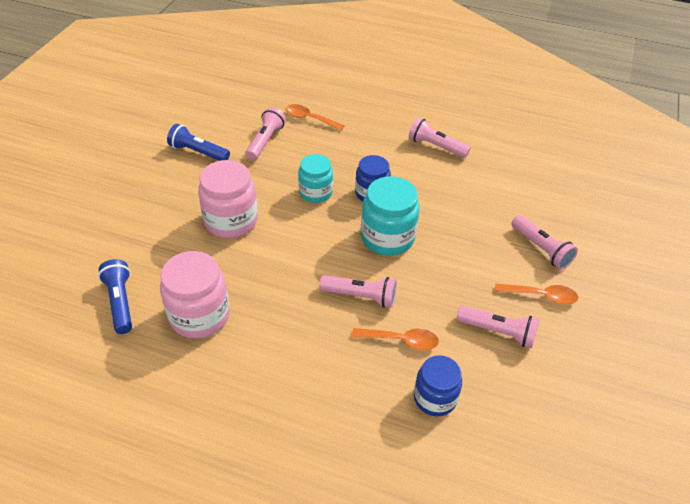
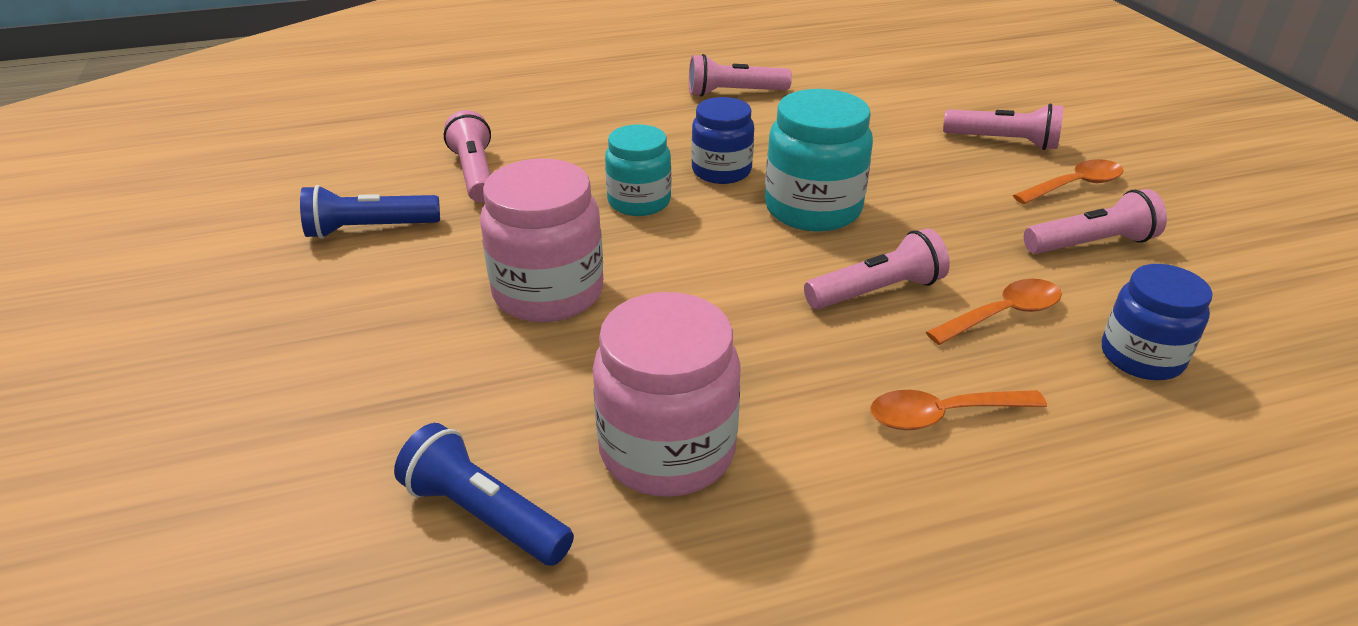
camera: 35 degrees left, 10 degrees down
(309, 119) = (513, 124): orange spoon -> orange spoon (942, 415)

